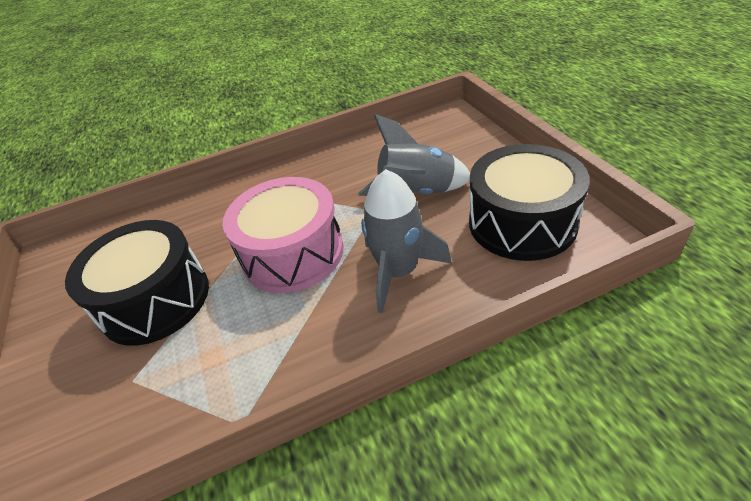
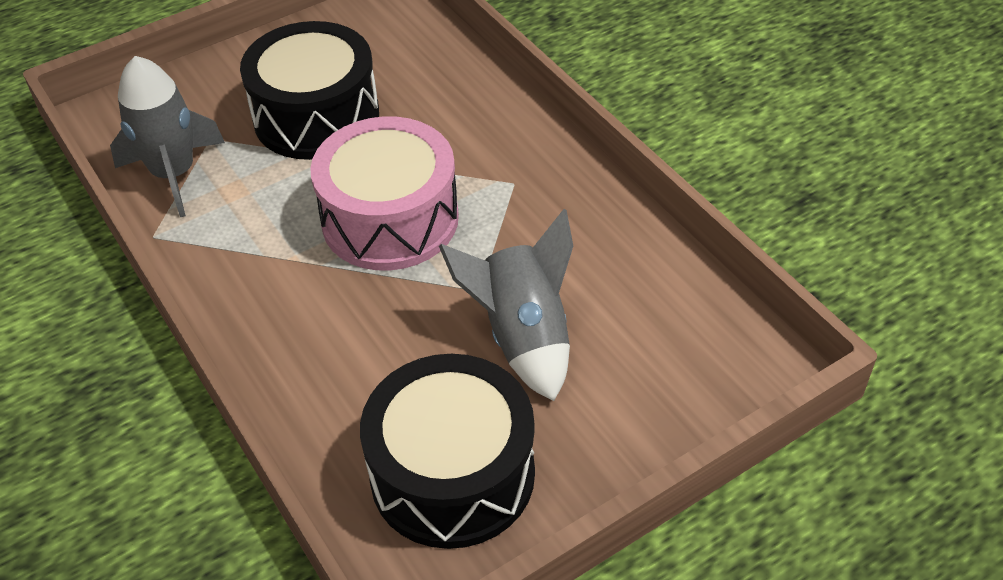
camera: 75 degrees right, 5 degrees up
(399, 271) = (353, 335): grey rocket -> grey rocket (174, 174)

